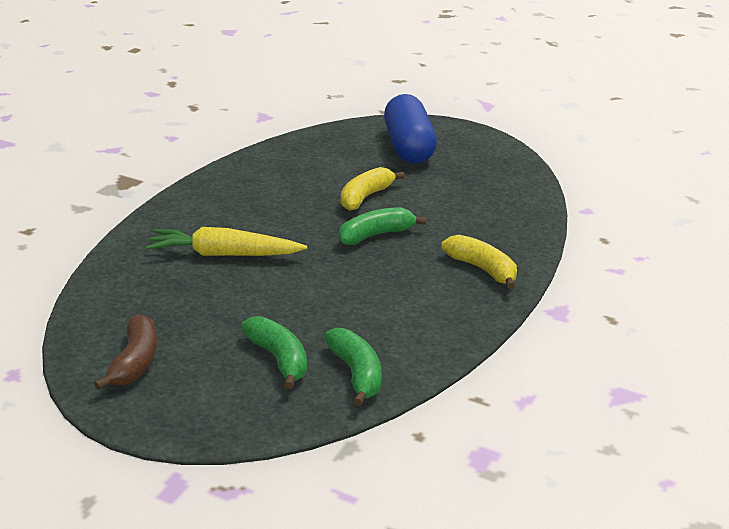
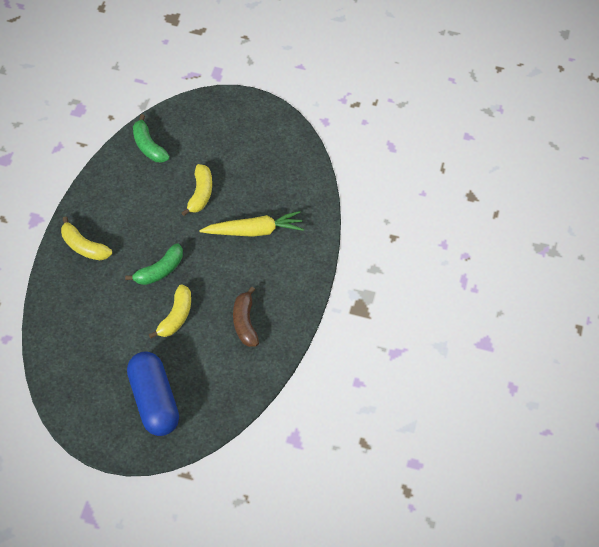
camera: 165 degrees right, 25 degrees up
(134, 362) = (266, 135): brown banana -> brown banana (245, 322)
(279, 359) = (192, 149): green banana -> none
(288, 302) = (200, 194): none -> yellow banana

